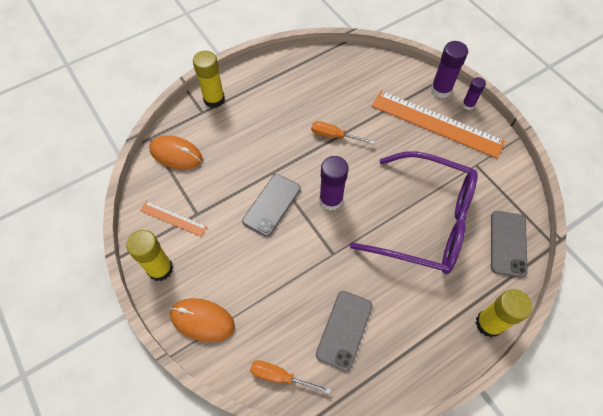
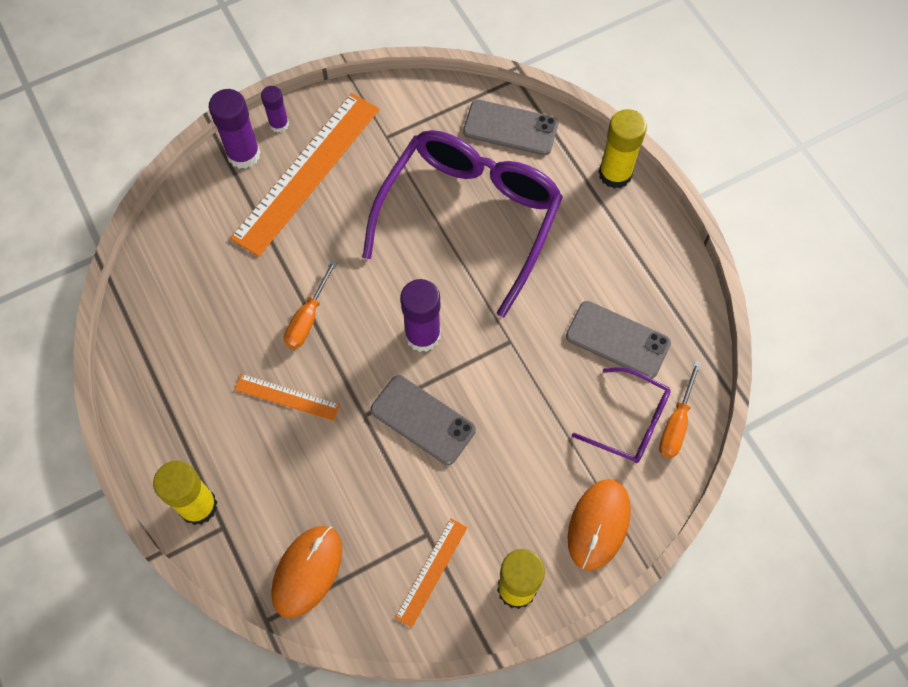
camera: 85 degrees left, 5 degrees up
(279, 341) = (630, 422): none -> purple glasses
(281, 132) = (287, 397): none -> orange ruler

